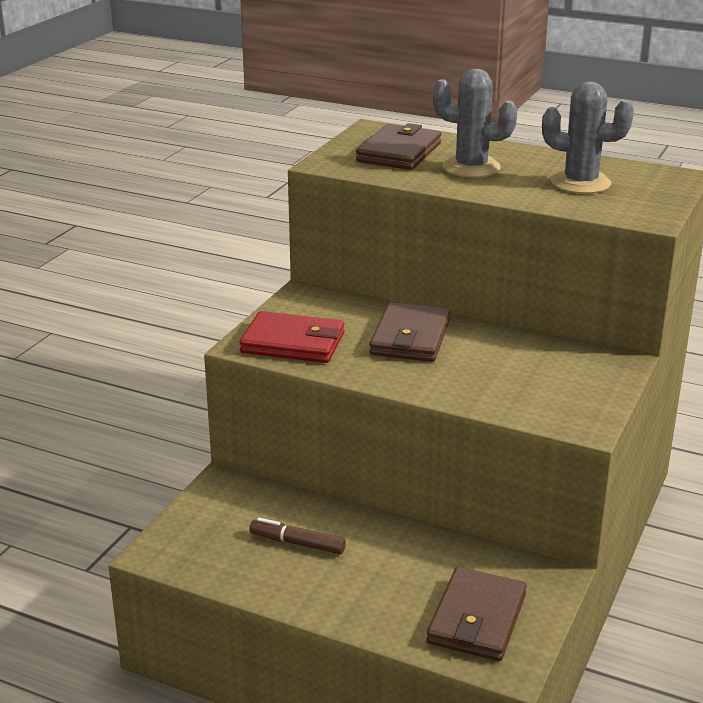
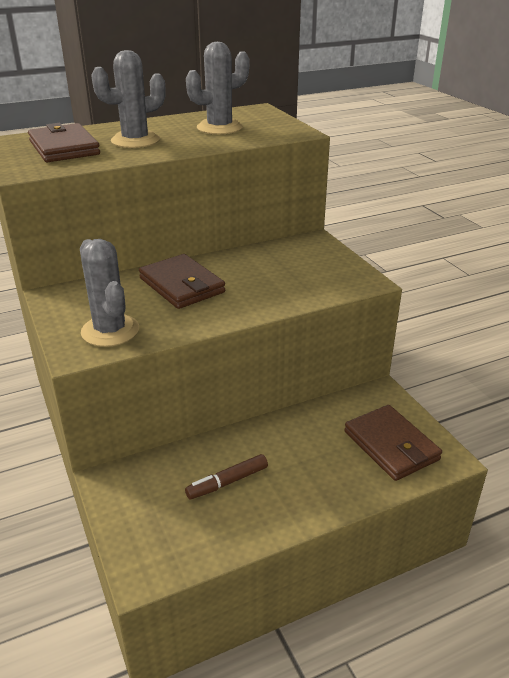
camera: 50 degrees left, 5 degrees up
(293, 343) = (110, 331): red wallet -> grey cactus

